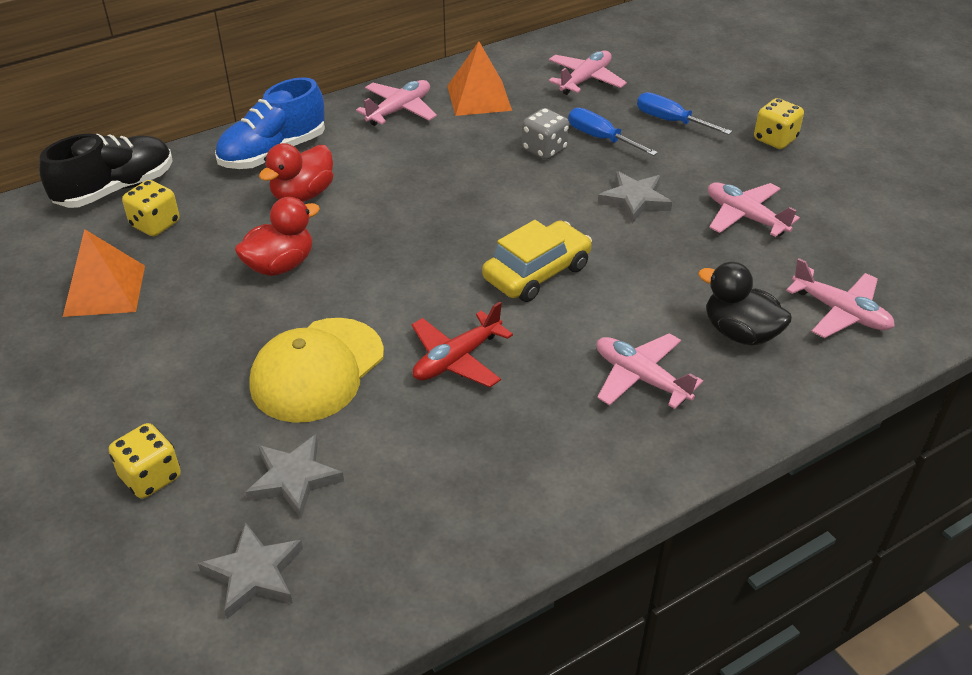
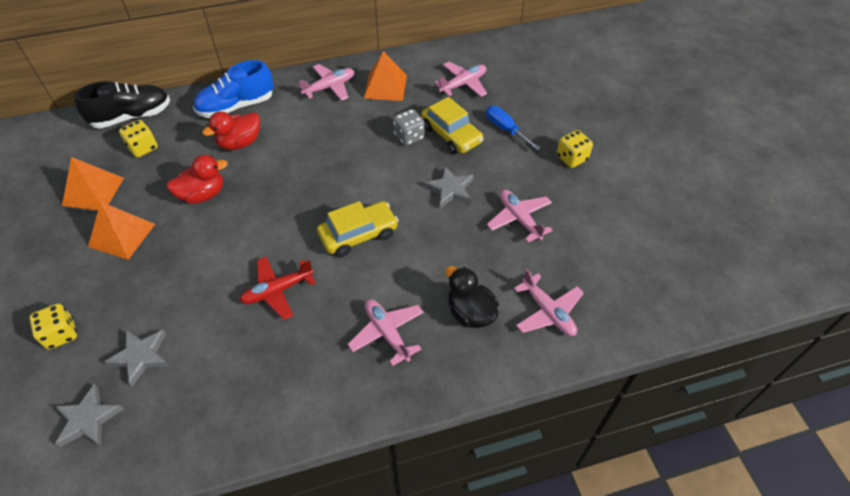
camera: 15 degrees right, 10 degrees up
(180, 336) = (122, 235): none -> orange pyramid
(317, 370) = (189, 279): yellow cap -> none
(601, 138) = (451, 135): blue screwdriver -> yellow car

